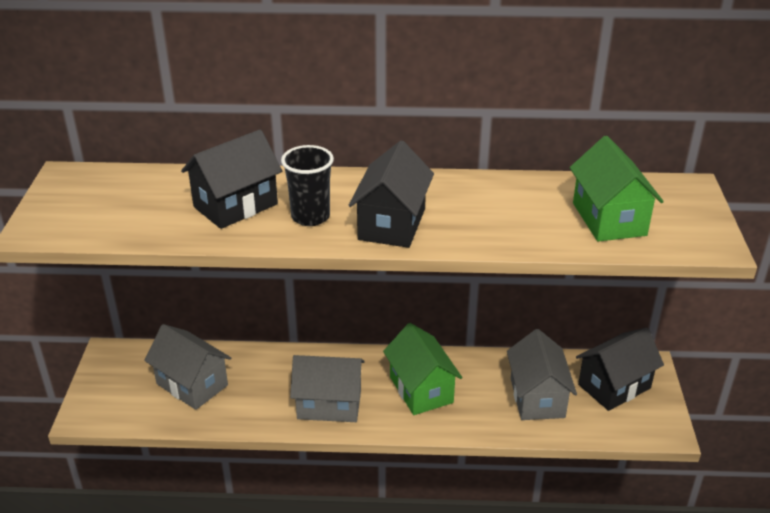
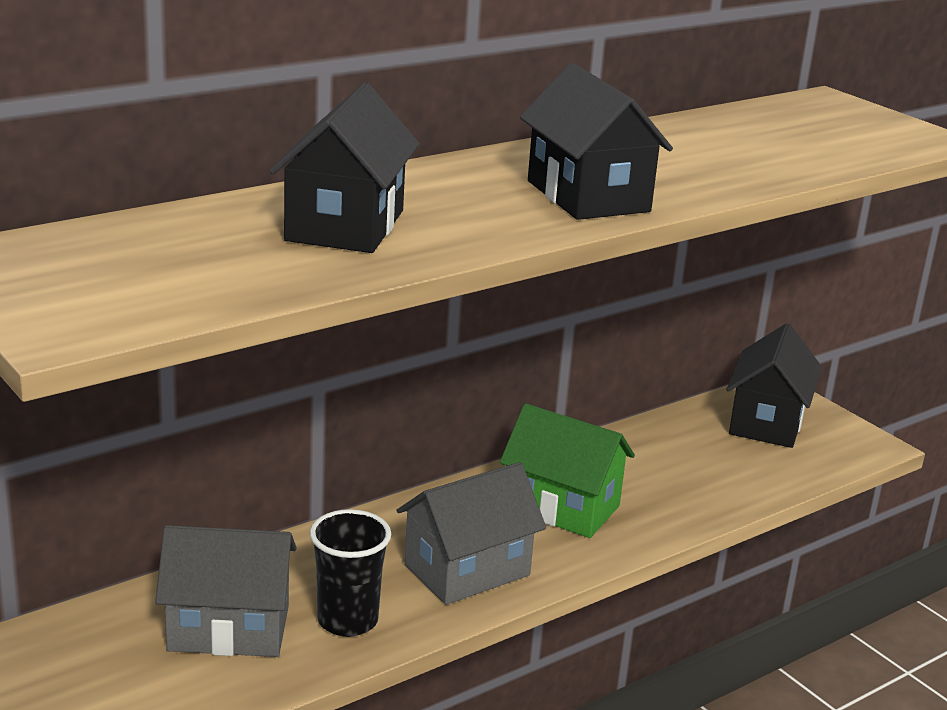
camera: 40 degrees left, 10 degrees down
(310, 217) = (472, 213): black cup -> black cup (347, 620)
(537, 397) = (704, 464): grey house -> none
(609, 219) = (804, 140): green house -> none

